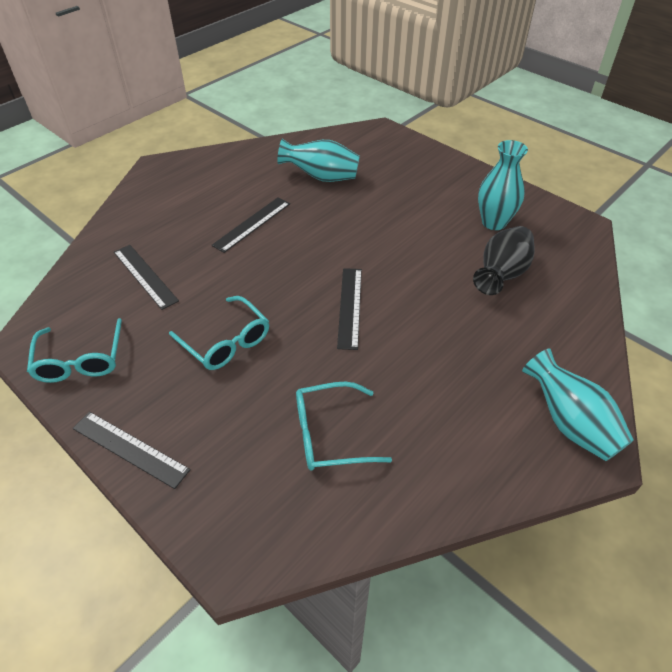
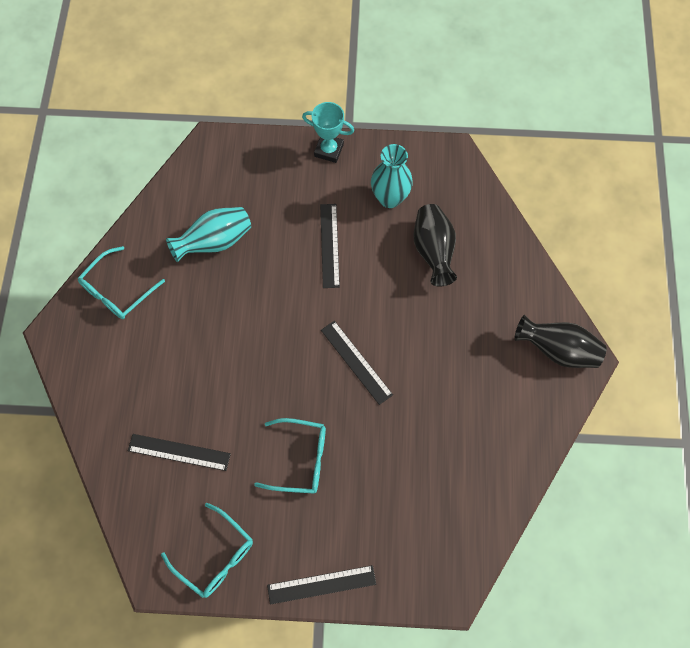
camera: 40 degrees left, 20 degrees up
(252, 224) = (208, 337): black ruler -> black ruler (329, 245)
(328, 434) = (430, 473): turquoise glasses -> turquoise glasses (116, 291)
(469, 172) = (329, 150): none -> turquoise trophy
(569, 423) = (557, 350): turquoise vase -> black vase

